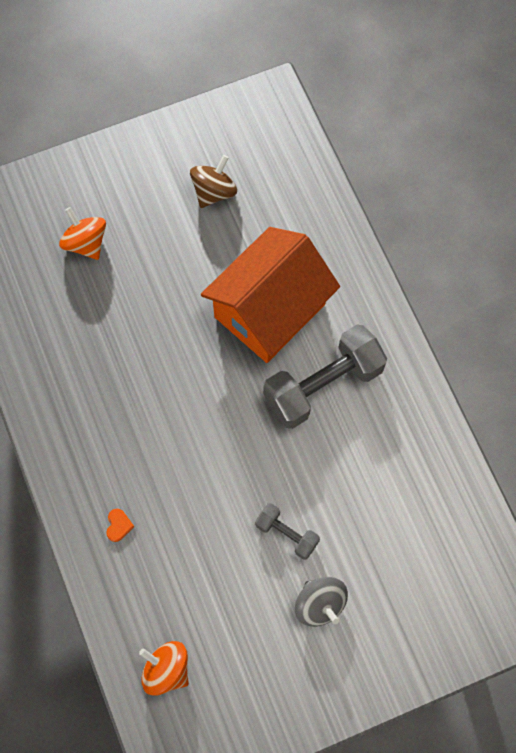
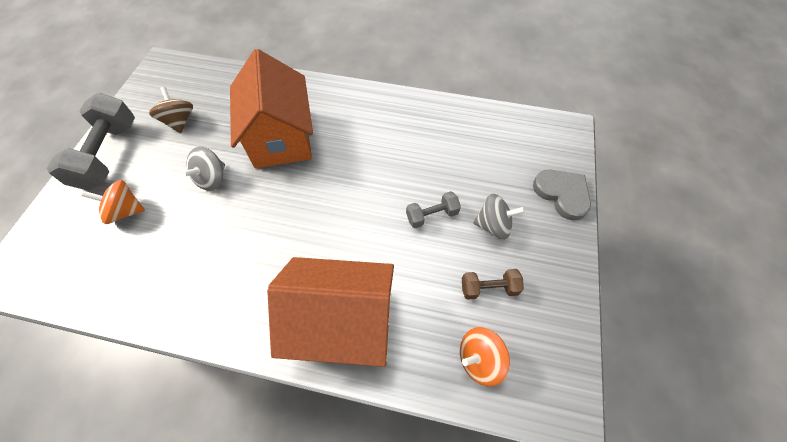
camera: 55 degrees left, 10 degrees down
(118, 525) = (342, 322): orange heart -> orange house
(173, 287) = (212, 179): none -> grey spinning top
(243, 639) = (489, 288): none -> brown dumbbell
(323, 385) = (352, 139): grey dumbbell -> grey dumbbell (108, 155)
(415, 658) = (562, 194): none -> grey heart

